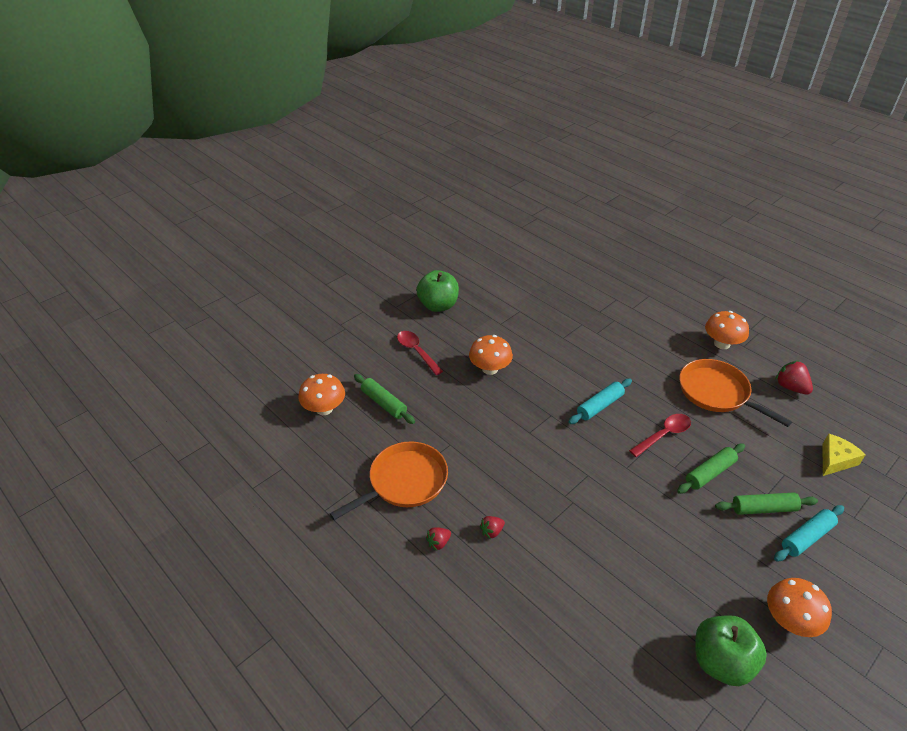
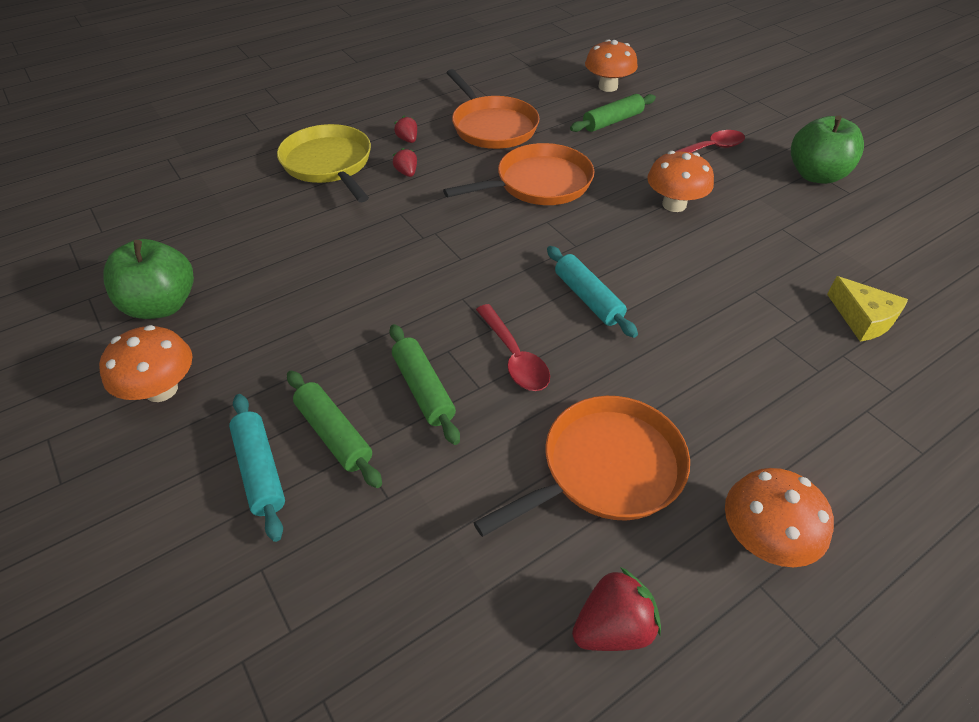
camera: 100 degrees right, 5 degrees up
(484, 441) = (539, 183): none -> orange pan
(493, 599) = (328, 164): none -> yellow pan
(763, 508) = (334, 434): green rolling pin -> green rolling pin turned 45 degrees counterclockwise
(835, 460) = (390, 610): yellow cheese -> yellow cheese (863, 319)

